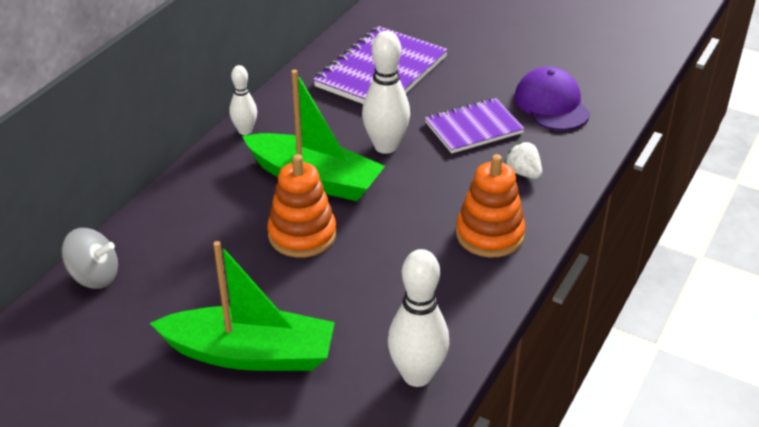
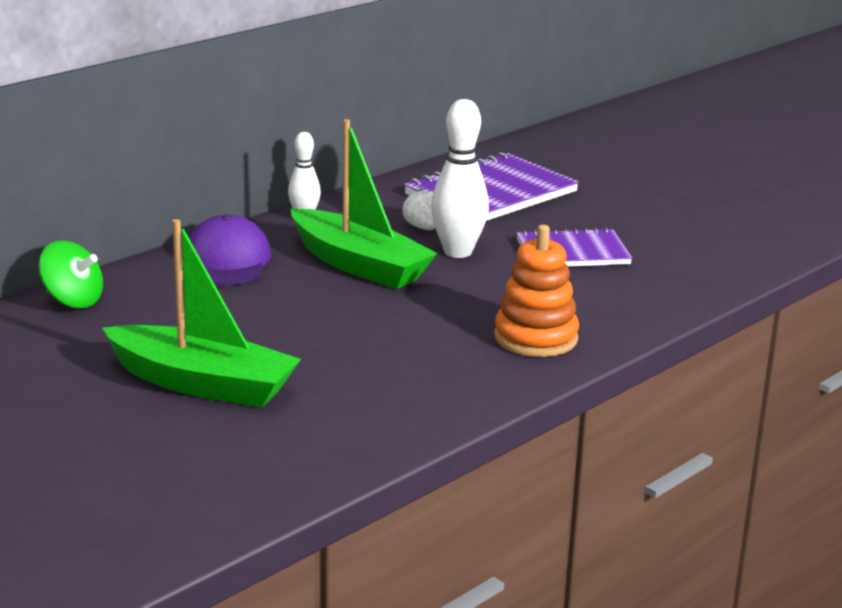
camera: 15 degrees right, 15 degrees down
(94, 276) = (73, 301): grey spinning top -> green spinning top
(302, 235) = (317, 305): orange stacking toy -> none
(417, 375) = (378, 431): white bowling pin -> none
(523, 173) = (609, 296): white strawberry -> white strawberry (422, 228)
(551, 104) = (682, 247): purple cap -> purple cap (226, 261)

